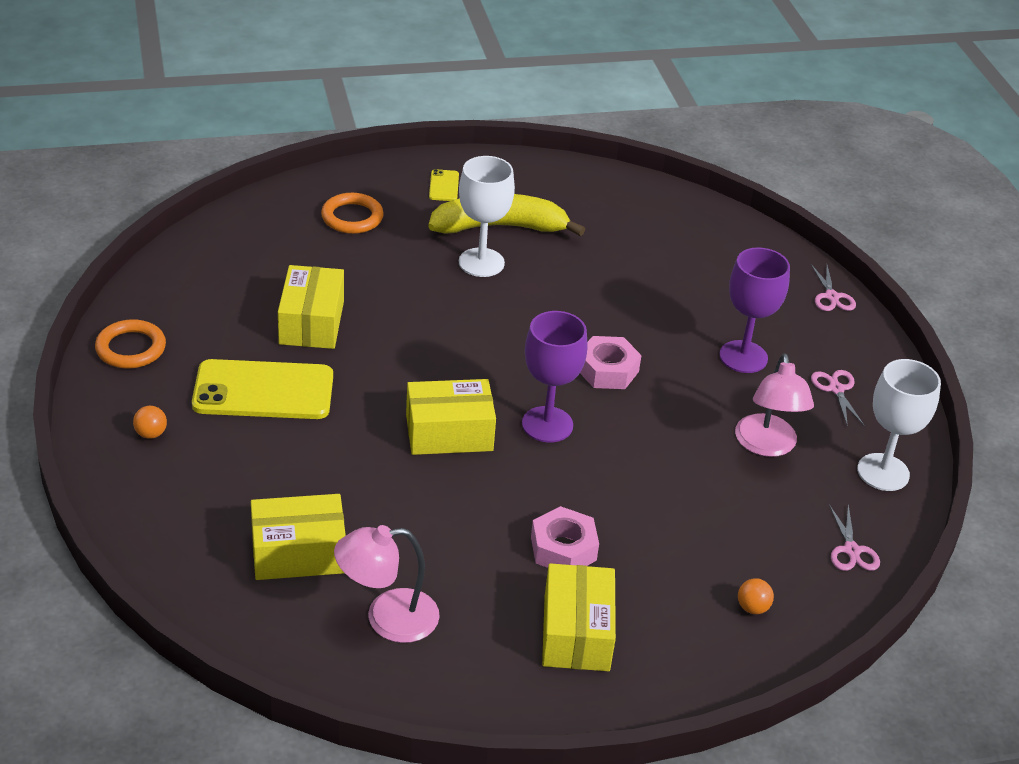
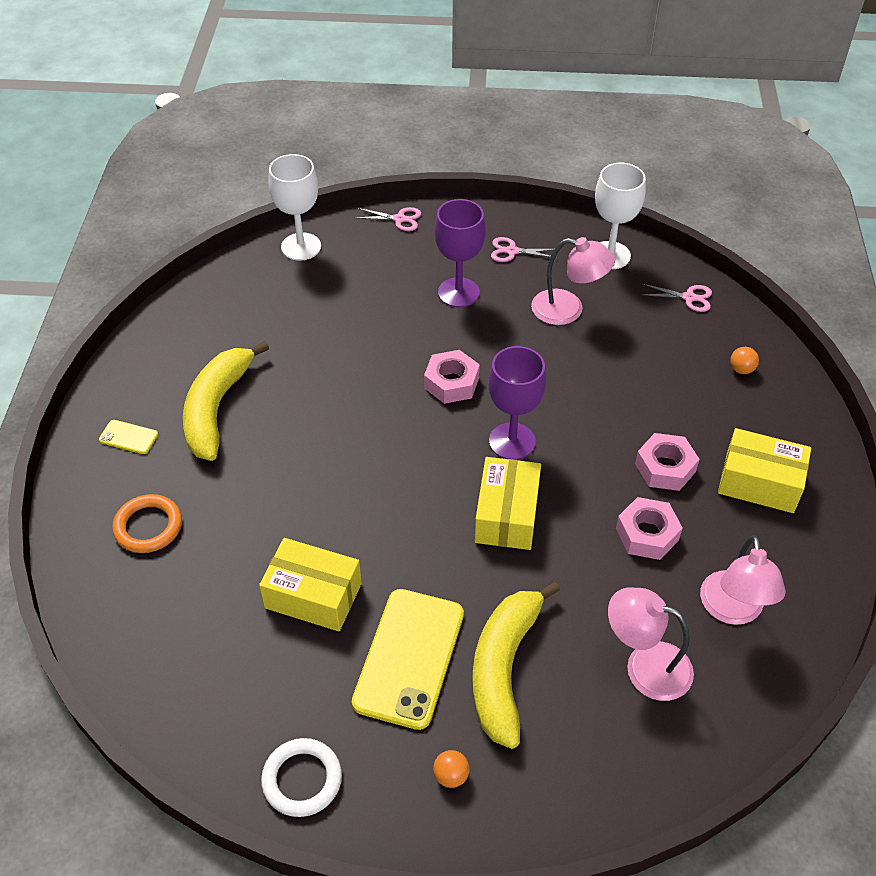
camera: 70 degrees left, 10 degrees up
(131, 348) = (302, 779): orange ring -> white ring
(269, 453) = (504, 668): none -> yellow banana
(298, 553) = (645, 666): yellow box -> pink lamp
(464, 541) = (647, 534): none -> pink nut
(481, 262) = (267, 435): white goblet -> white goblet (301, 247)

